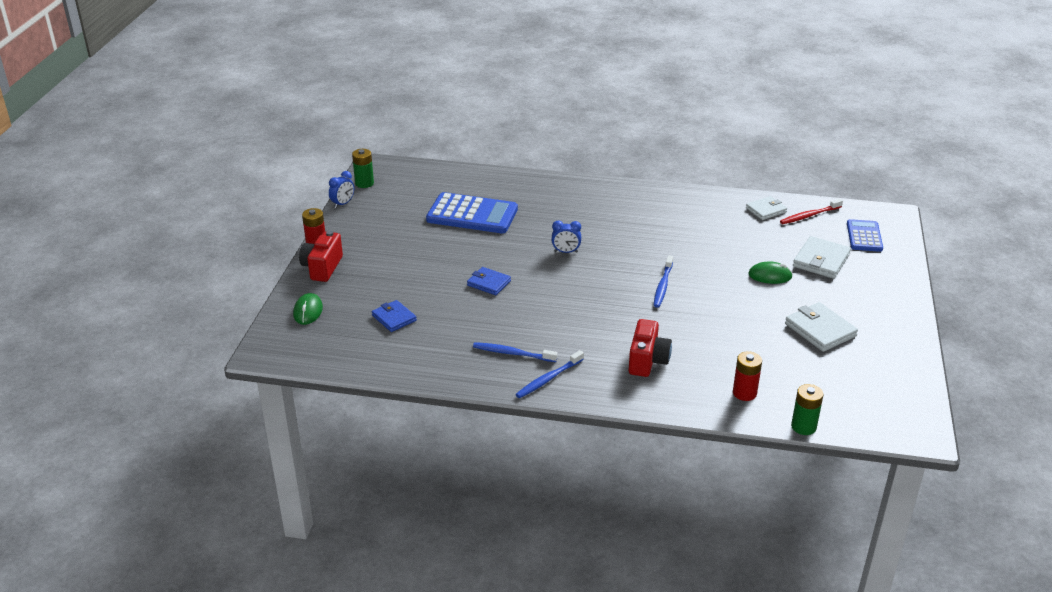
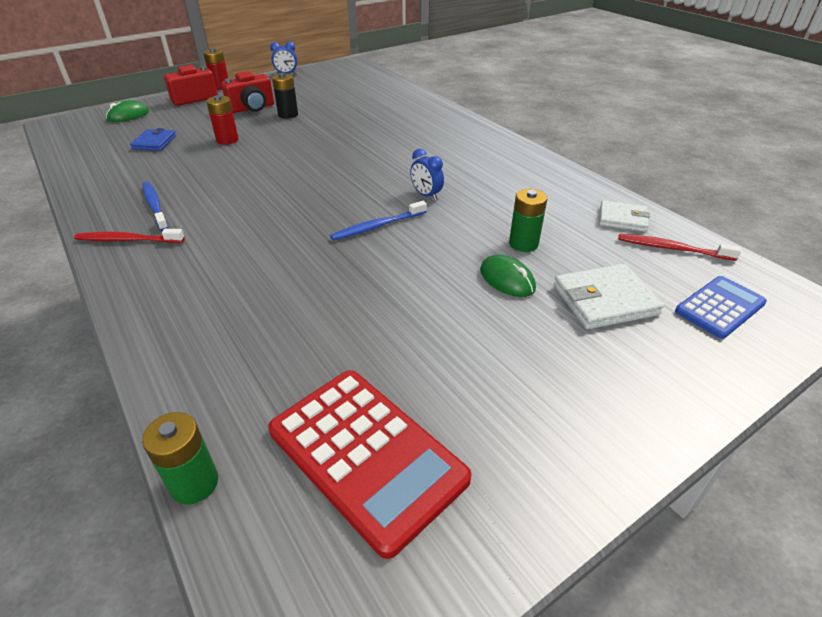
camera: 45 degrees right, 5 degrees up
(364, 183) = (324, 69): green battery -> green battery (523, 244)
(438, 241) = (288, 114): none -> black battery
(472, 214) = (346, 110): blue calculator -> none
(489, 283) = (256, 153): blue wallet -> none
(548, 379) = (127, 240): blue toothbrush -> red toothbrush
(566, 252) = (356, 161): blue clock -> blue clock (426, 195)
(647, 361) = (223, 279): red camera -> red camera (252, 108)
(744, 393) = (228, 381): red battery -> red battery (227, 140)
(820, 330) = (456, 376): white wallet -> none
(838, 377) = (366, 455): none -> red calculator

